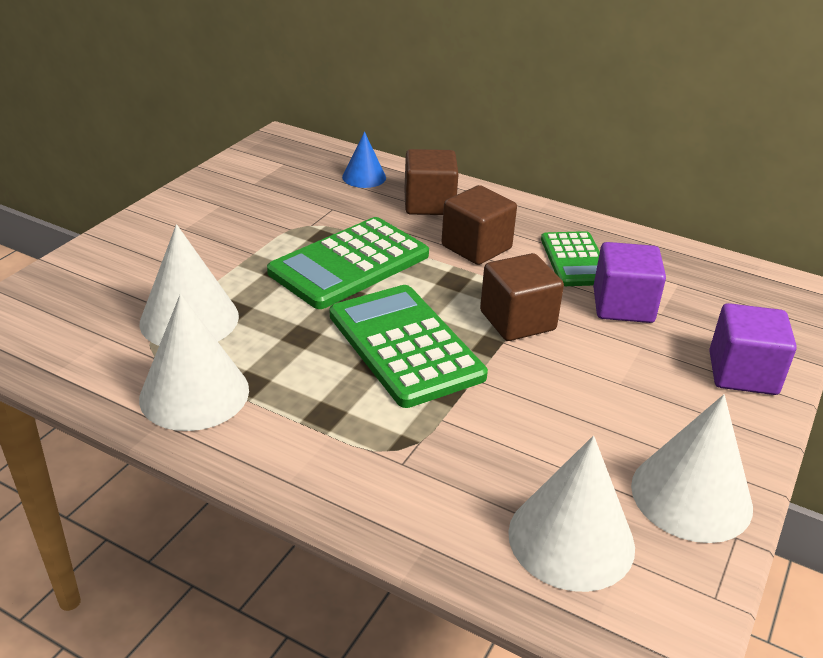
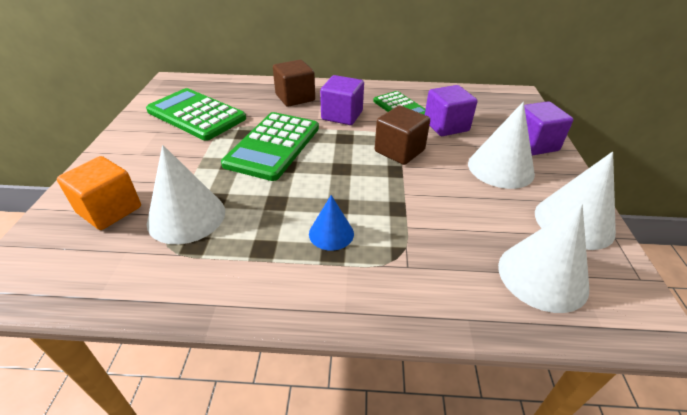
camera: 25 degrees left, 5 degrees up
(115, 286) = (109, 210): none -> orange cube
(194, 393) = (228, 271): white cone -> white cone (500, 168)
(364, 177) = (243, 92): blue cone -> blue cone (331, 233)
(405, 345) = (347, 187): green calculator -> green calculator (196, 115)
(476, 247) = (342, 115): brown cube -> purple cube

